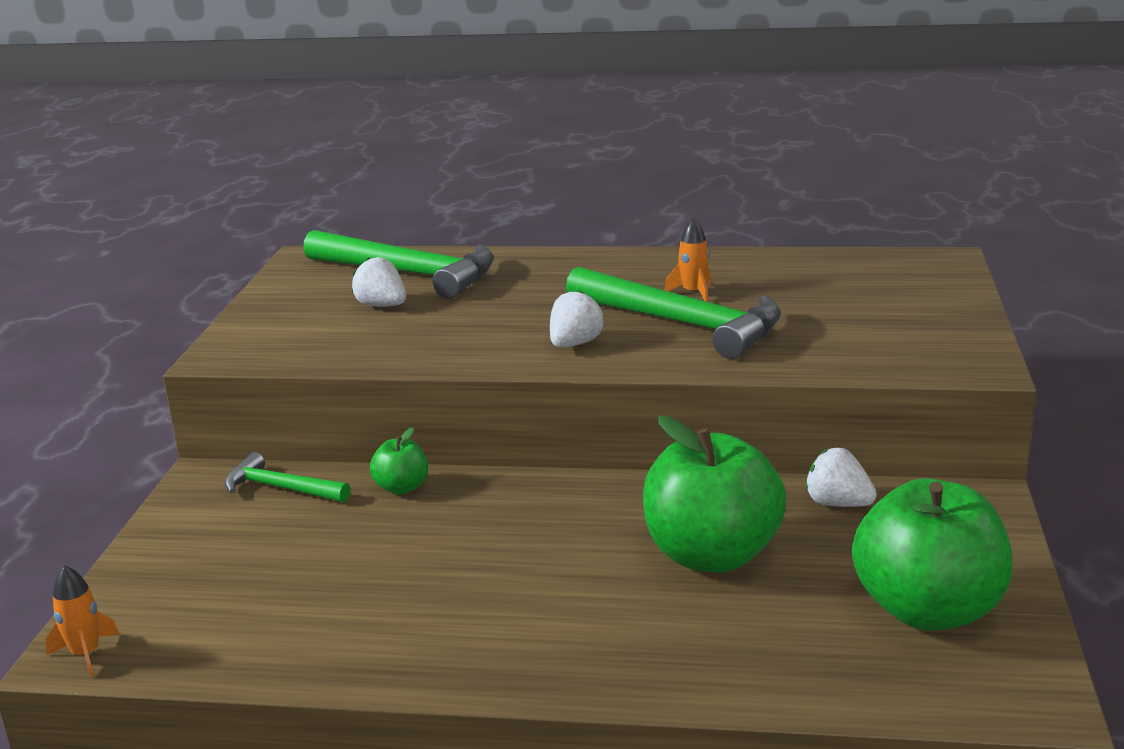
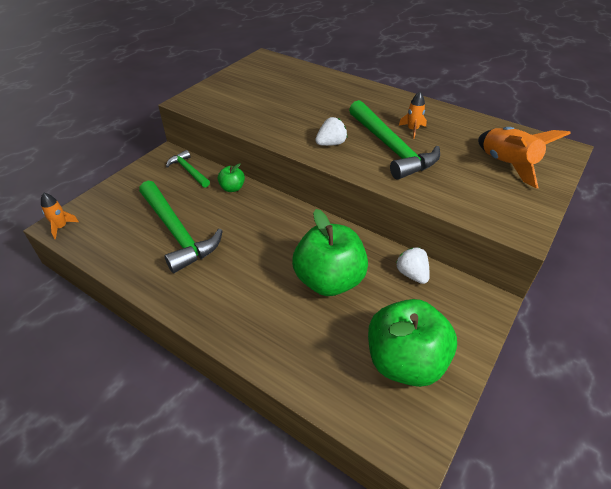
camera: 25 degrees right, 20 degrees up
(382, 306) = (270, 94): white strawberry -> none
(409, 273) = (296, 78): green hammer -> green hammer (177, 232)
(882, 299) = (507, 165): none -> orange rocket

